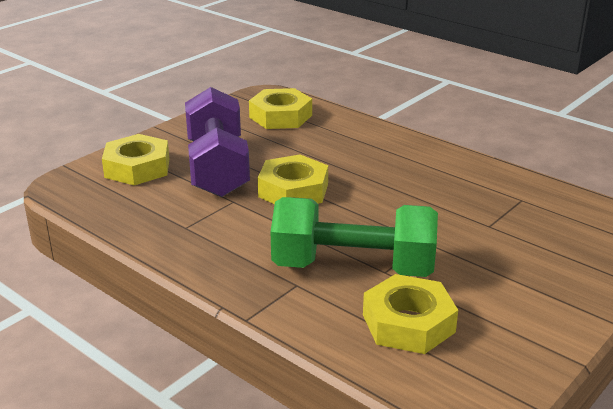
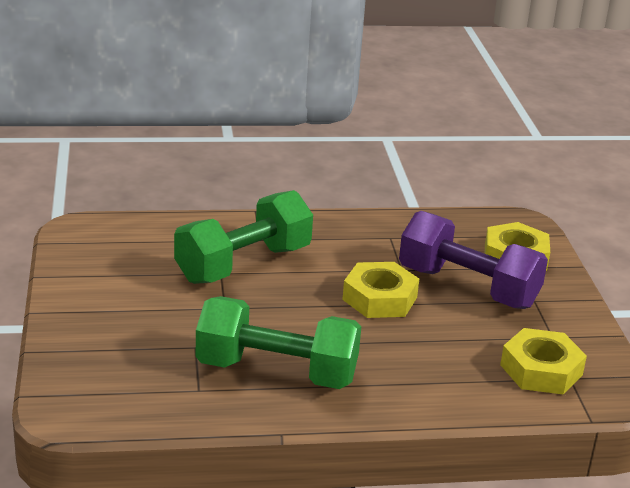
camera: 130 degrees right, 0 degrees up
(408, 323) = (163, 249): yellow nut -> none
(450, 184) = (276, 372): none -> green dumbbell

